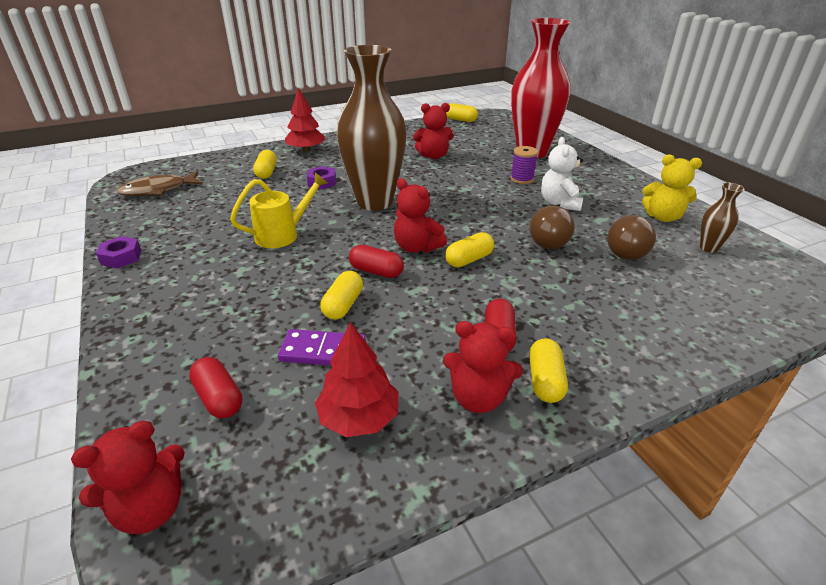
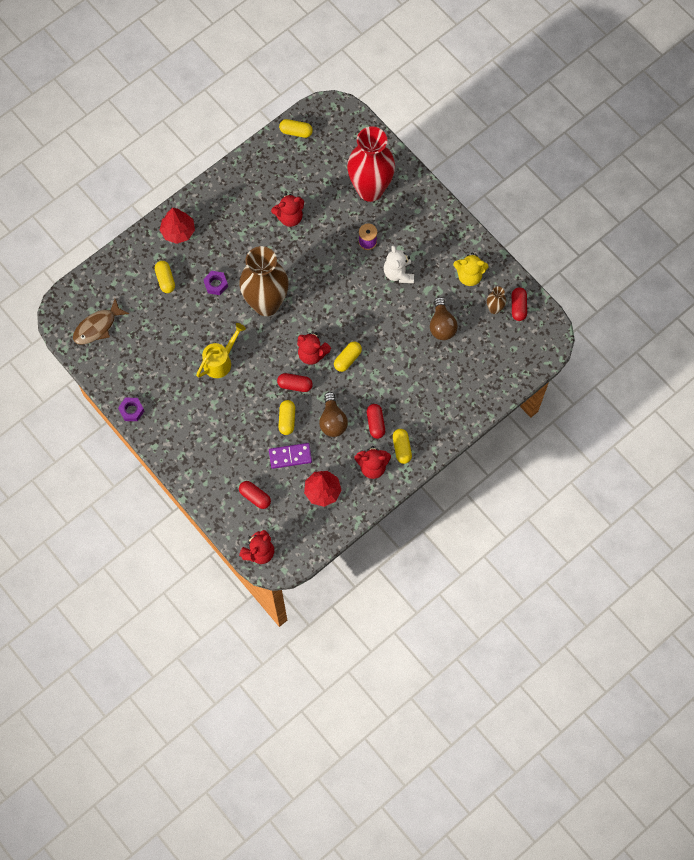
camera: 15 degrees left, 35 degrees up
(547, 240) = (393, 325): brown light bulb -> brown light bulb (332, 421)
(748, 251) = (518, 307): none -> red capsule

